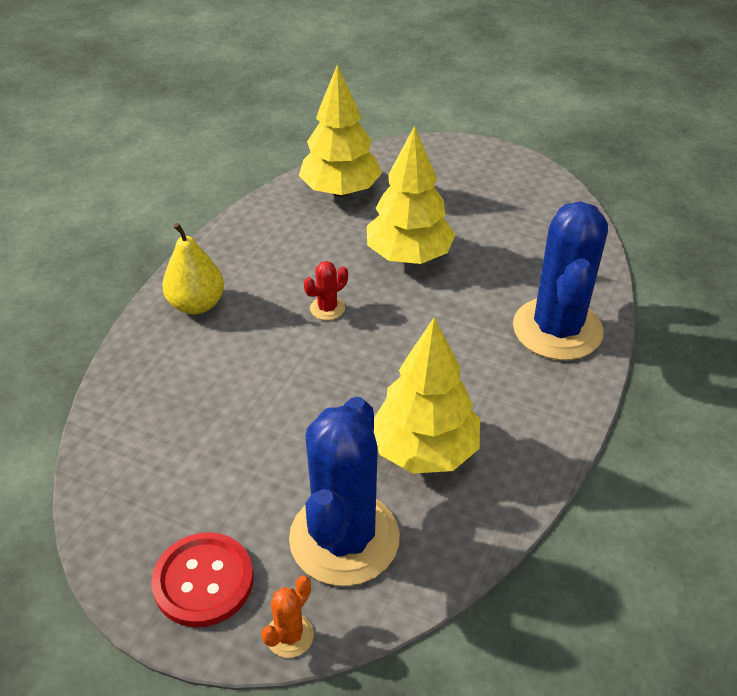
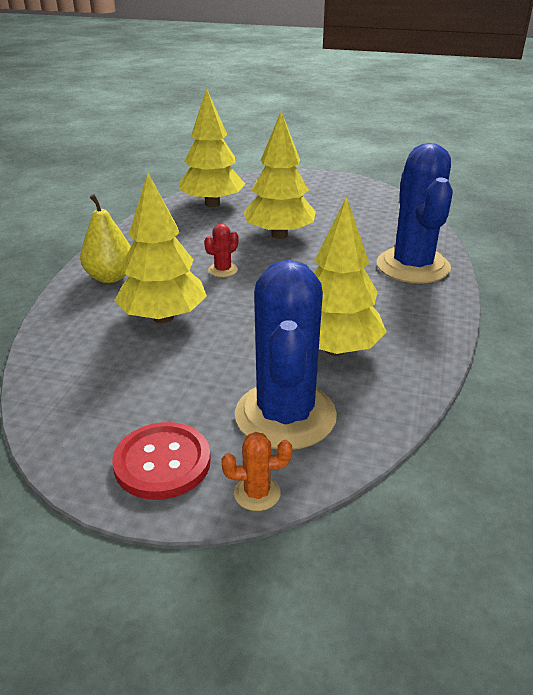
camera: 10 degrees left, 10 degrees down
(244, 376) = (163, 317): none -> yellow tree
(289, 635) = (257, 493): orange cactus -> orange cactus turned 60 degrees clockwise

